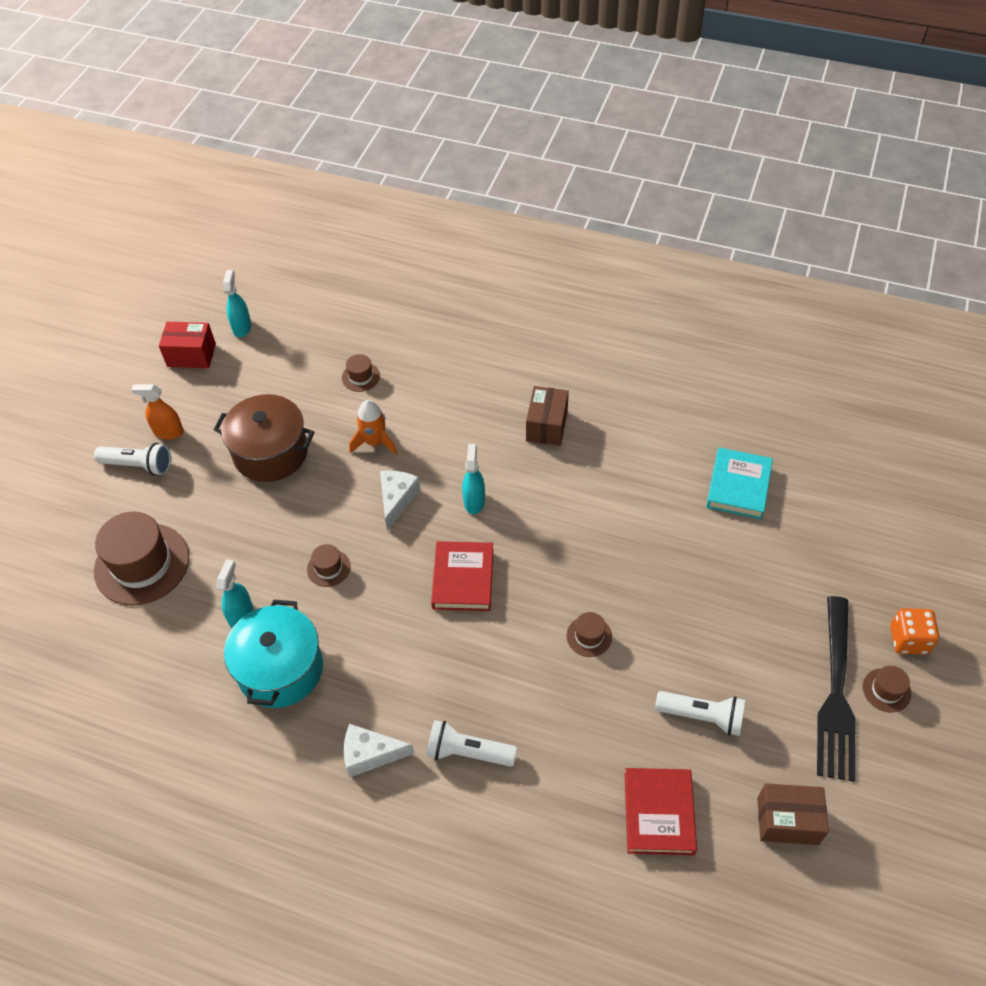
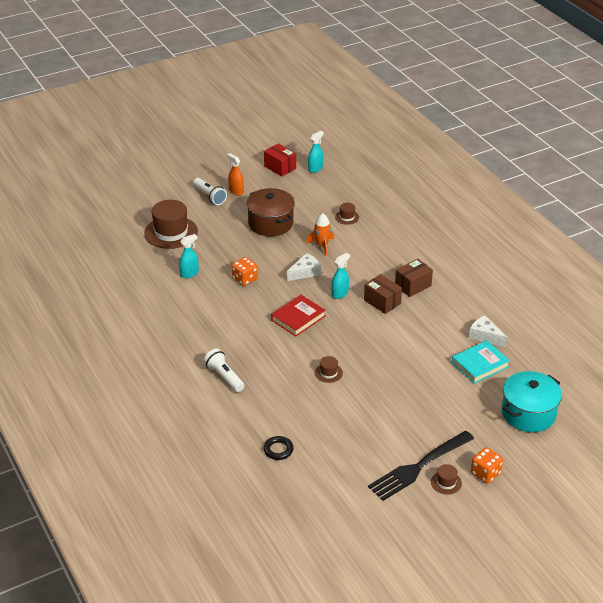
camera: 40 degrees right, 15 degrees down
(280, 669) = (183, 301): turquoise pot -> turquoise pot (528, 413)
(328, 568) = (245, 279): brown hat -> orange dice
(370, 754) = (184, 351): white cheese -> white cheese (485, 336)
(659, 813) = (278, 450): red book -> black ring
(702, 716) = (342, 432): white flashlight -> none
(787, 821) = (332, 491): brown box -> brown box (382, 302)

